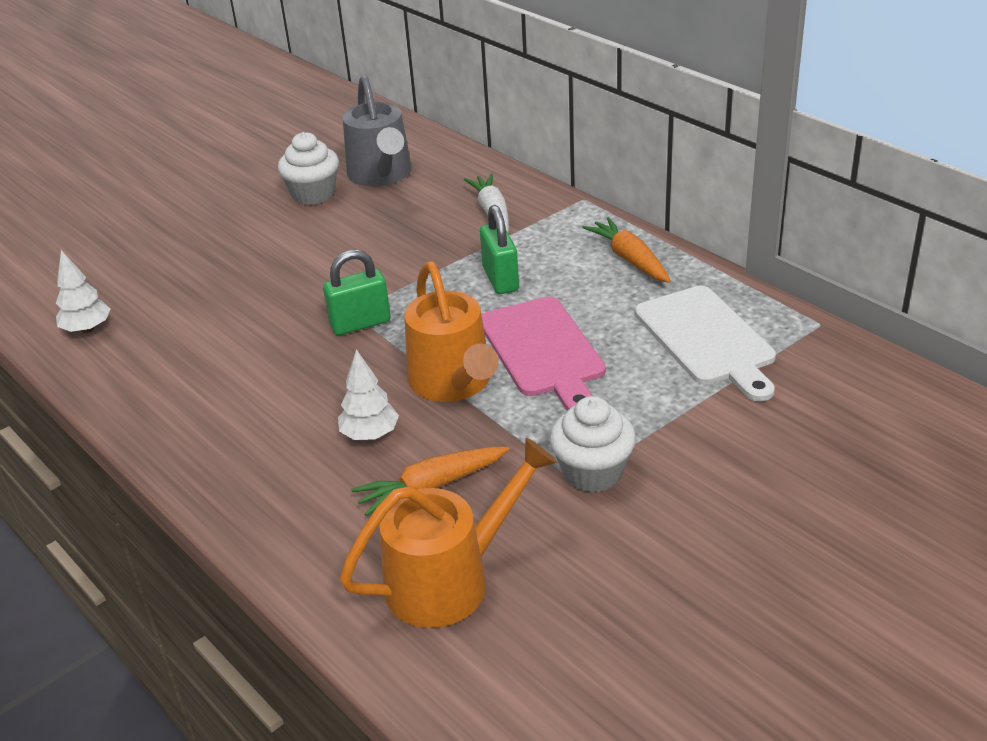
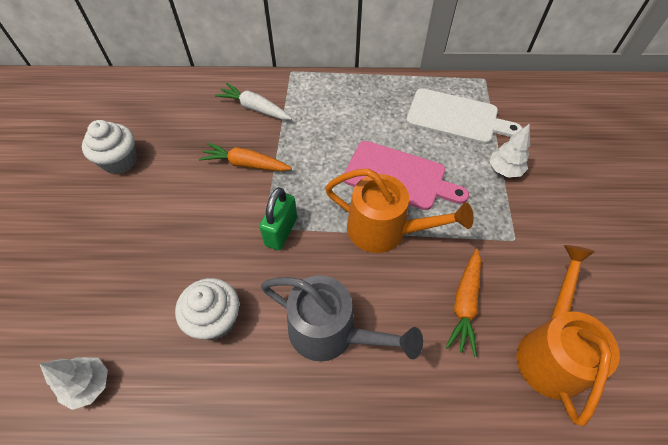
camera: 50 degrees left, 20 degrees up
(370, 435) = (390, 300): white tree -> white tree (504, 170)
(381, 175) = (150, 121): grey watering can -> grey watering can (331, 332)
(500, 279) = (317, 147): green padlock -> none
(592, 472) = (515, 229): white cupcake -> white cupcake (215, 319)
(630, 259) = (363, 94): orange carrot -> orange carrot (246, 164)

